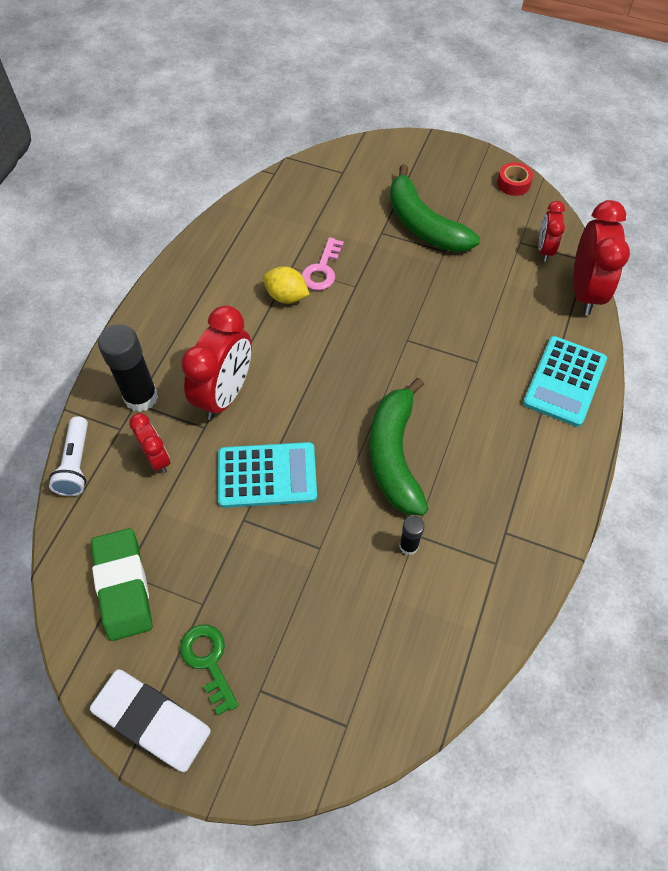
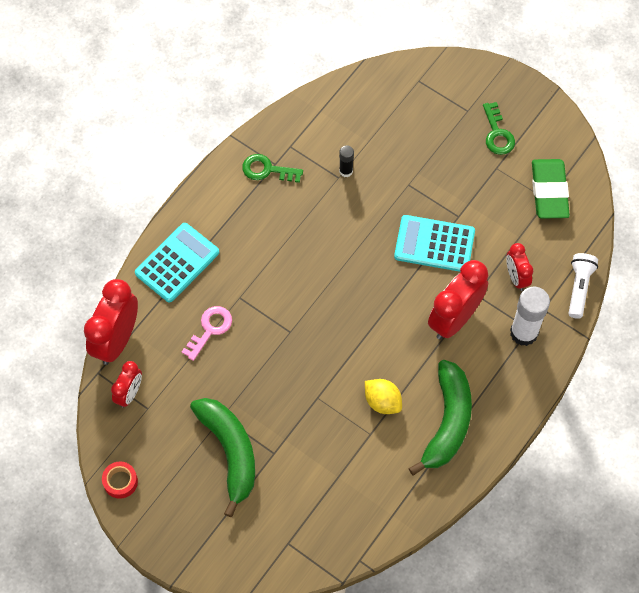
camera: 165 degrees left, 5 degrees up
(141, 397) = (524, 333): black glue stick -> white glue stick
(152, 721) = (537, 110): white eraser -> none
(322, 269) = (342, 423): pink key -> pink key (210, 329)
(394, 455) = (334, 236): green banana -> green banana (447, 422)
(512, 521) = (267, 170): none -> green key

